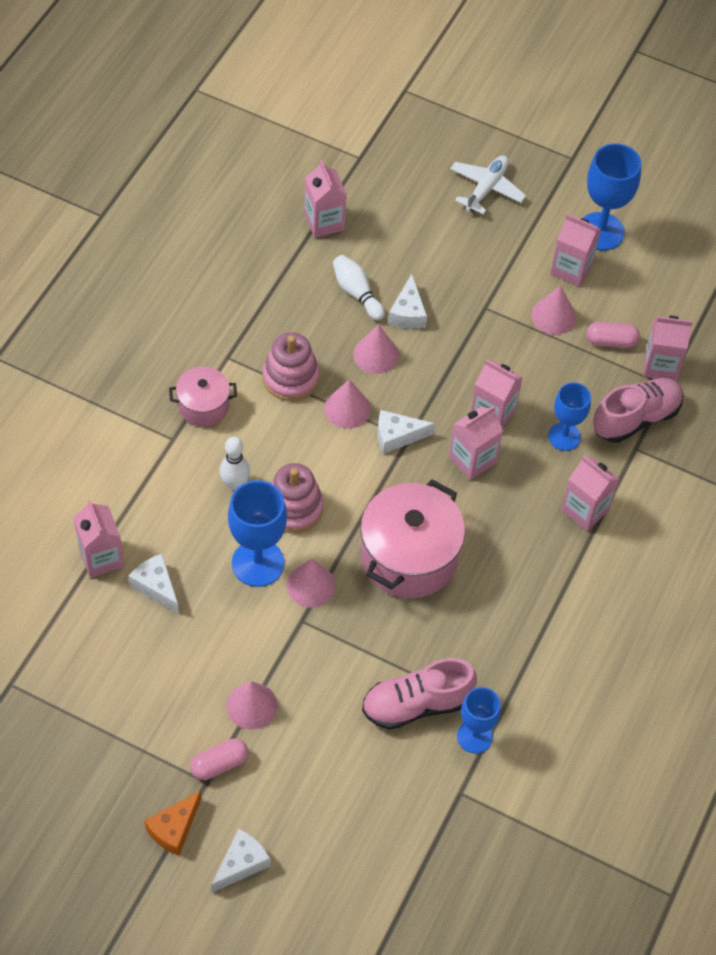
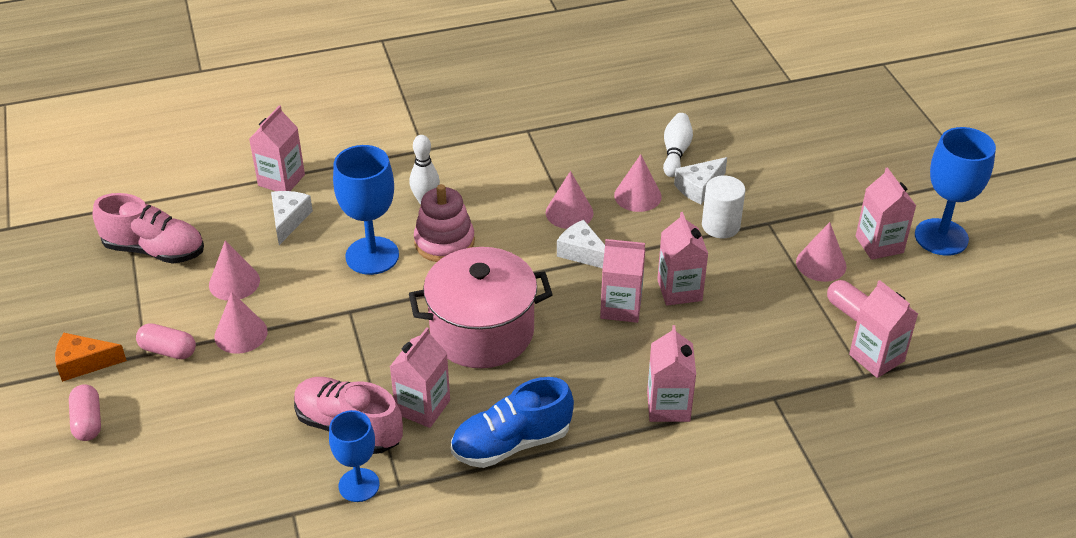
camera: 50 degrees right, 15 degrees down
(203, 406) = (471, 145): pink pot -> none
(241, 864) = (88, 421): white cheese -> pink capsule
(291, 378) = (554, 169): pink stacking toy -> none
(311, 585) = (387, 295): pink cone -> pink cone (234, 282)
(324, 222) = (709, 100): pink carton -> pink carton (422, 407)
(458, 336) = (720, 226): none -> white cylinder
(486, 188) = (872, 154): white plane -> none
(527, 622) = (511, 443): none -> blue shoe
(564, 436) = (720, 345): blue goblet -> none
(636, 418) = (802, 377): pink shoe -> pink shoe (155, 250)

